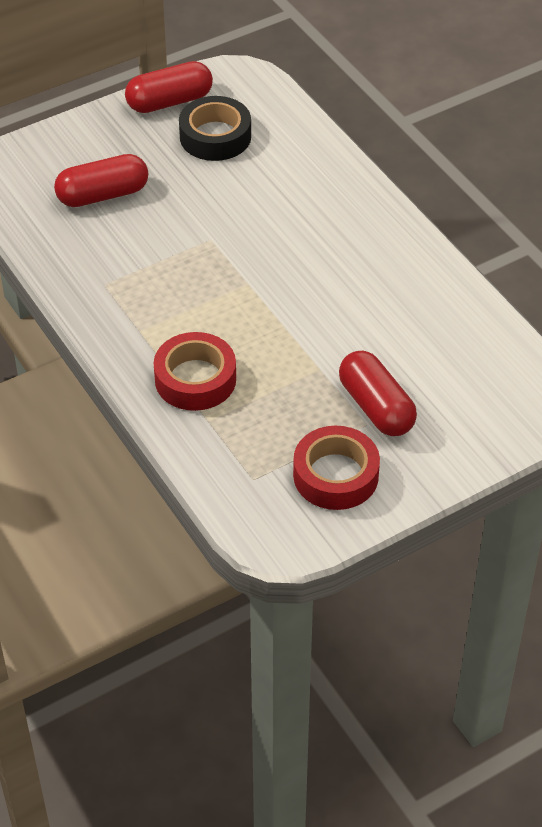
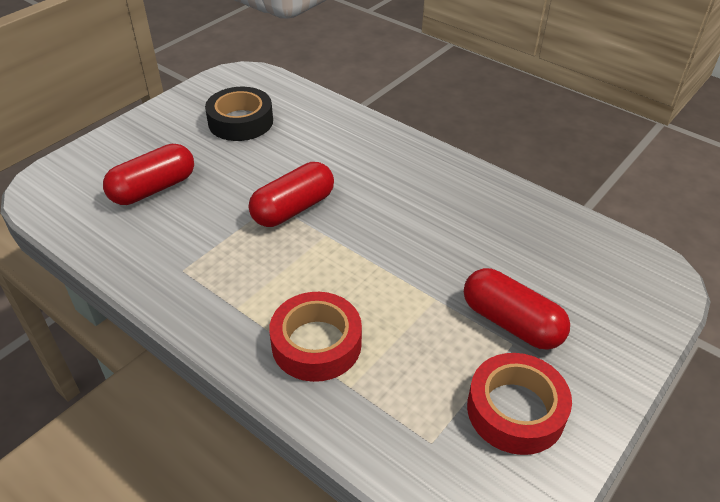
camera: 20 degrees left, 5 degrees down
(169, 102) = (189, 104): red capsule -> red capsule (293, 209)

